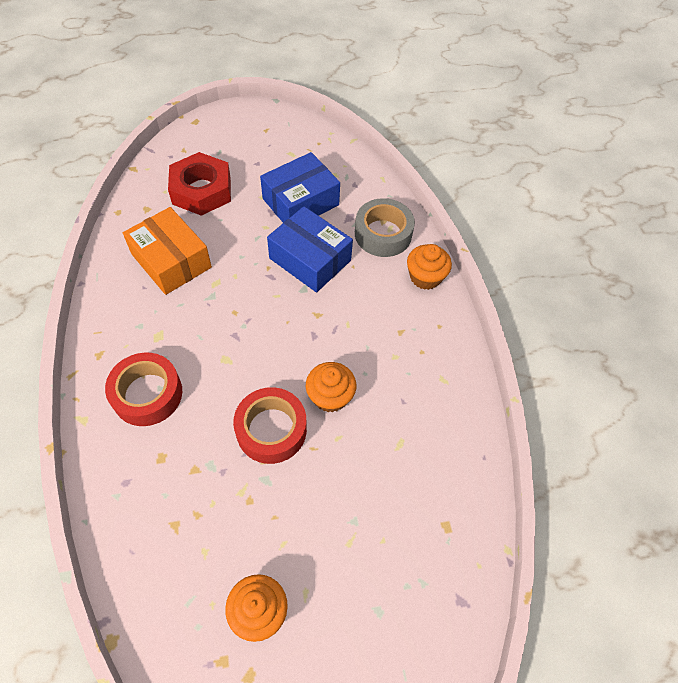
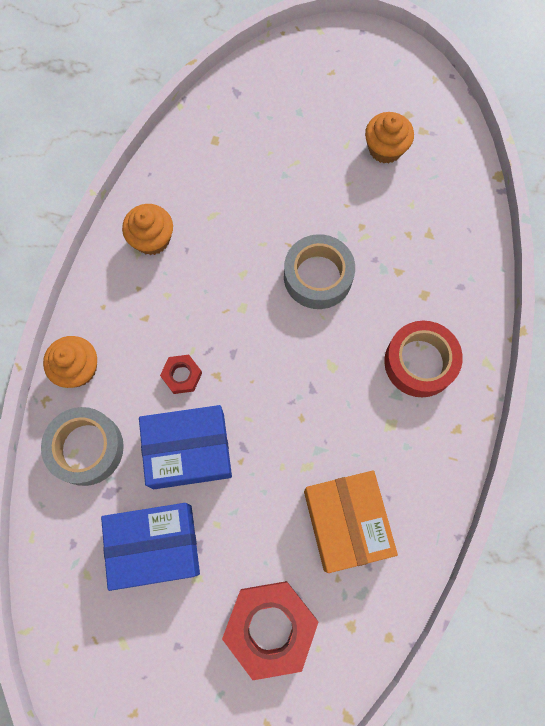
camera: 150 degrees left, 15 degrees up
(271, 429) = (318, 276): red tape -> grey tape
(310, 259) = (188, 450): blue box -> blue box turned 75 degrees counterclockwise
(330, 396) = (250, 283): orange cupcake -> orange cupcake (152, 239)
(345, 303) = (182, 375): none -> red nut

